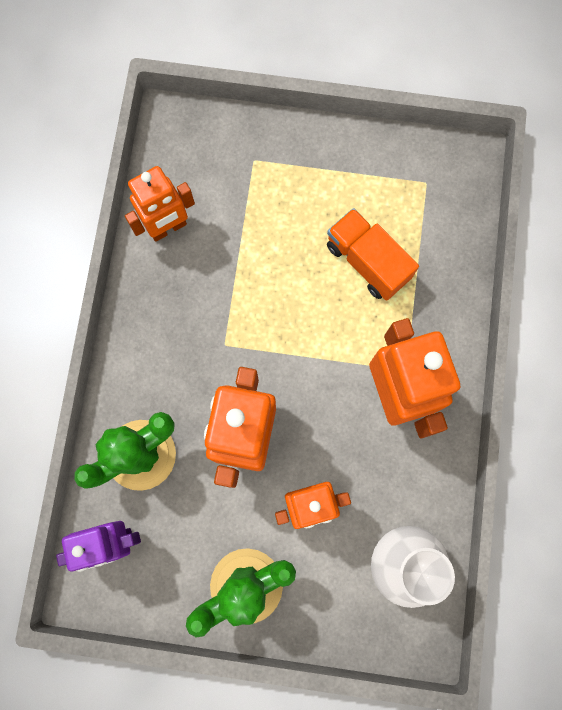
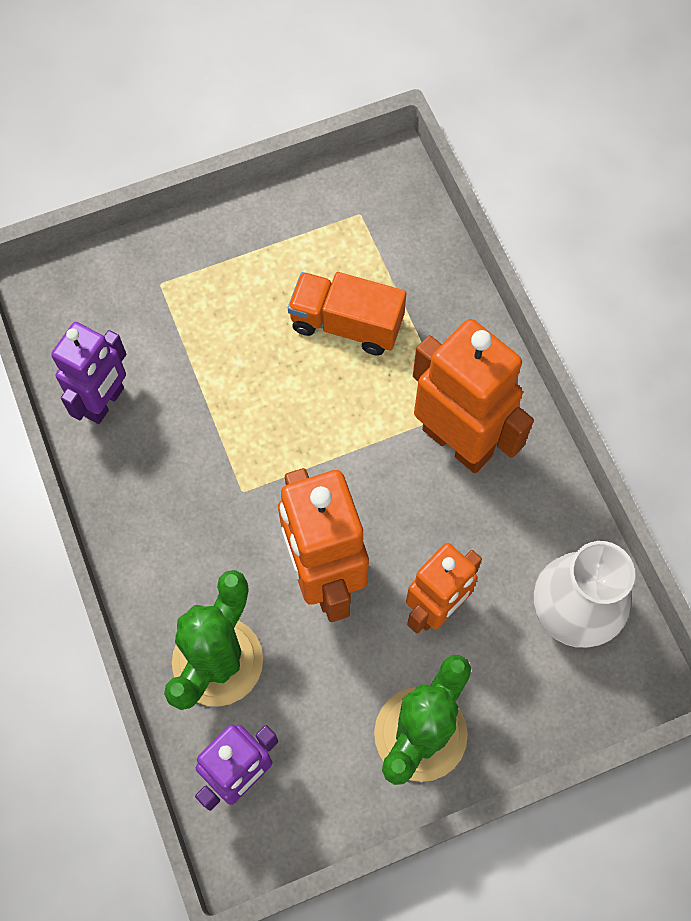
camera: 30 degrees left, 10 degrees down
(168, 228) = (105, 402): orange robot -> purple robot

